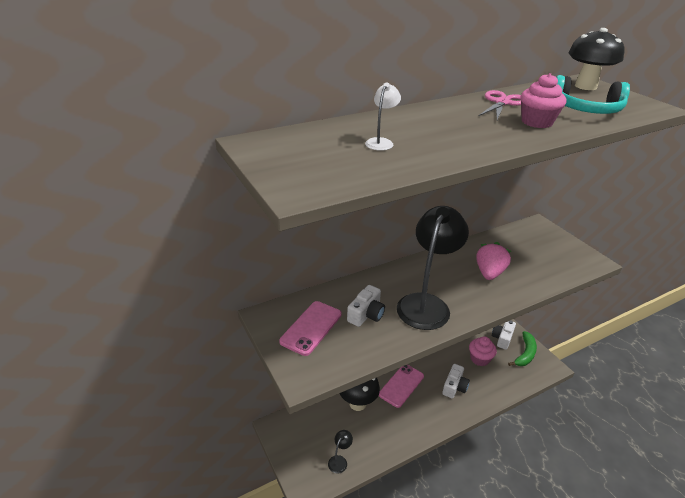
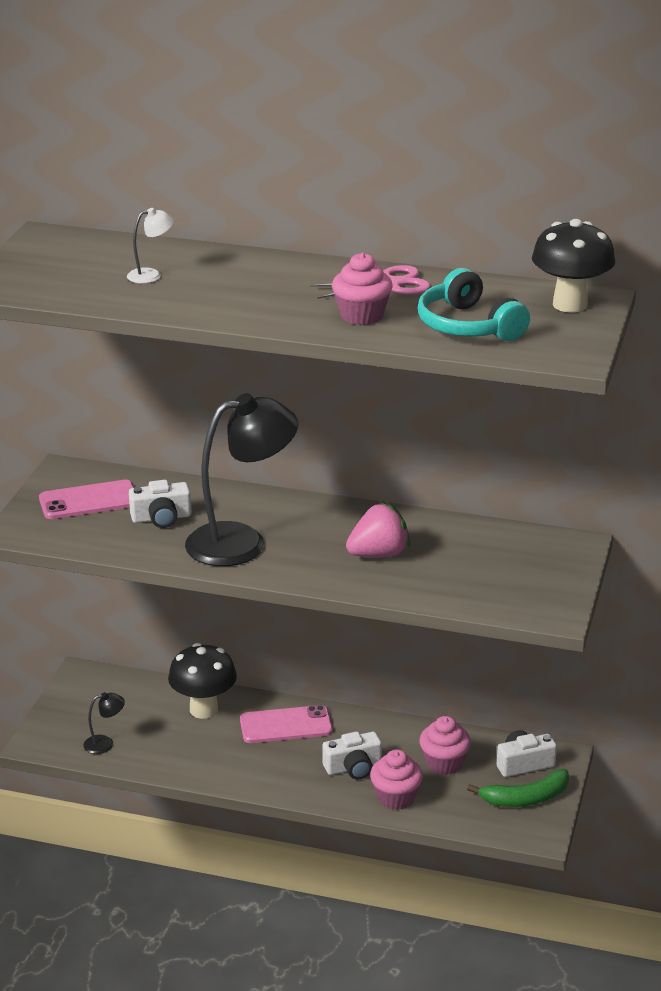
camera: 45 degrees right, 5 degrees down
(488, 389) = (395, 798): none -> pink cupcake

